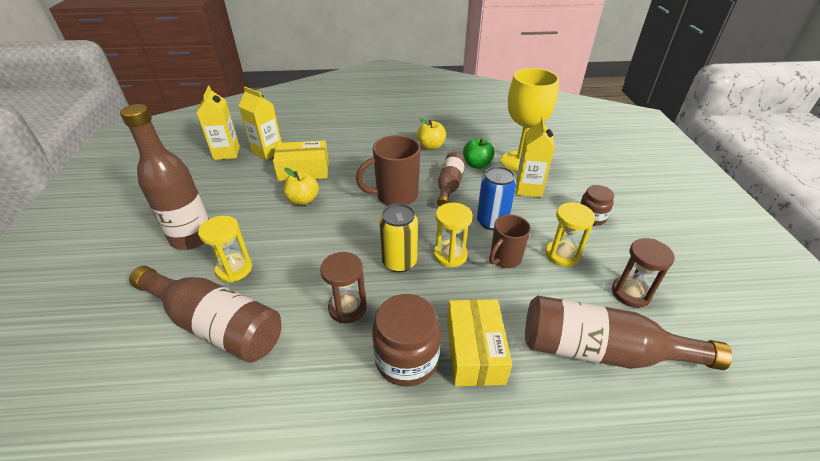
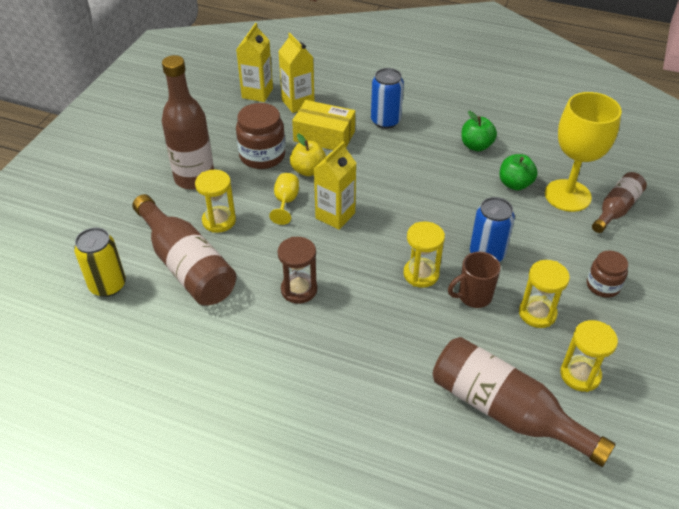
camera: 25 degrees right, 5 degrees up
(295, 232) = (285, 202): none -> yellow goblet
(350, 147) = (385, 121): none -> blue can
(395, 196) = (402, 194): brown mug -> none
(399, 262) = (368, 264): yellow can -> yellow can (108, 285)
(406, 359) = (326, 350): brown jar -> brown jar (262, 156)
(431, 146) = (476, 146): yellow apple -> green apple
(449, 186) = (467, 200): brown bottle -> brown bottle (616, 209)
(474, 351) = (388, 367): yellow box -> none
(528, 189) = (554, 231): yellow carton -> yellow carton (335, 215)
(630, 293) = (580, 375): brown hourglass -> yellow hourglass

